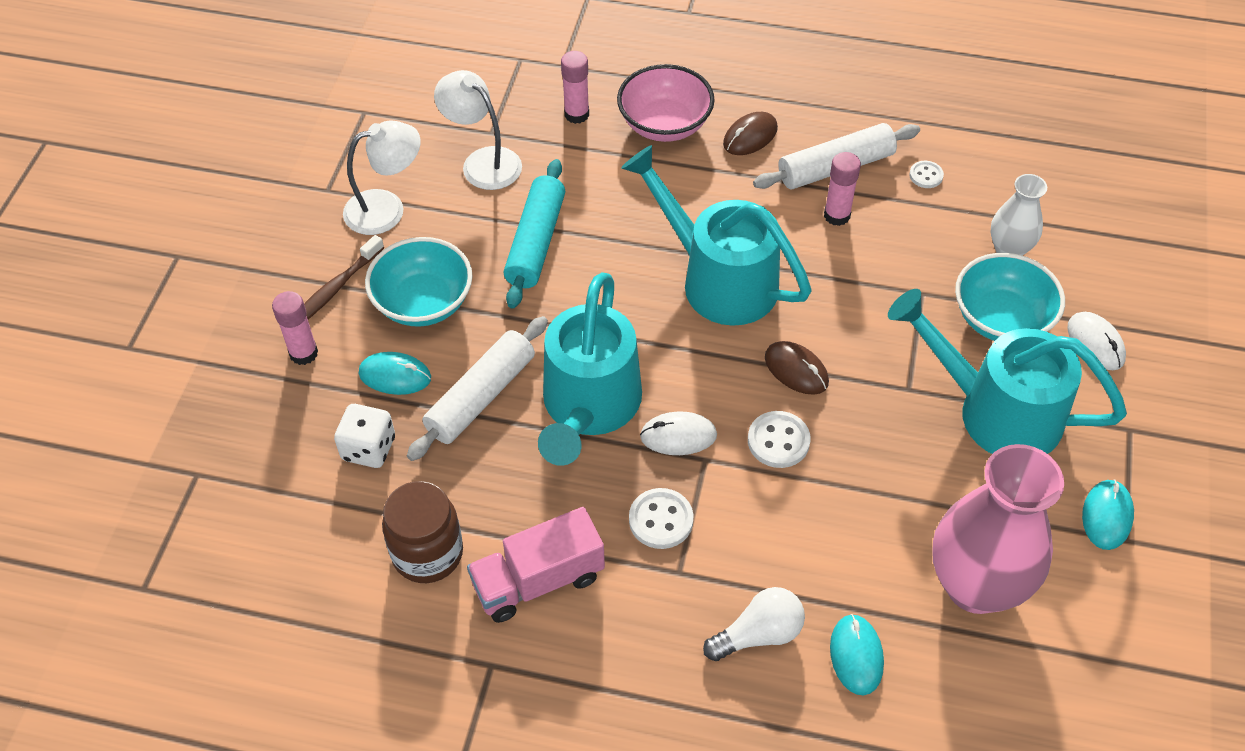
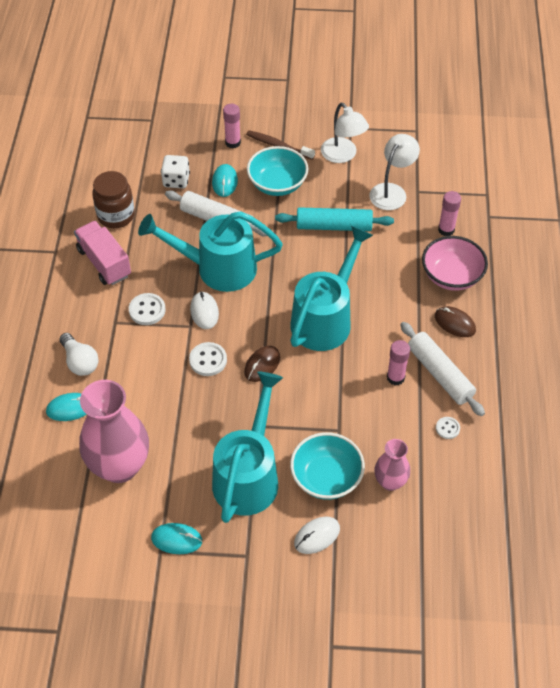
camera: 80 degrees right, 0 degrees up
(1009, 249) = (390, 482): white vase -> pink vase

